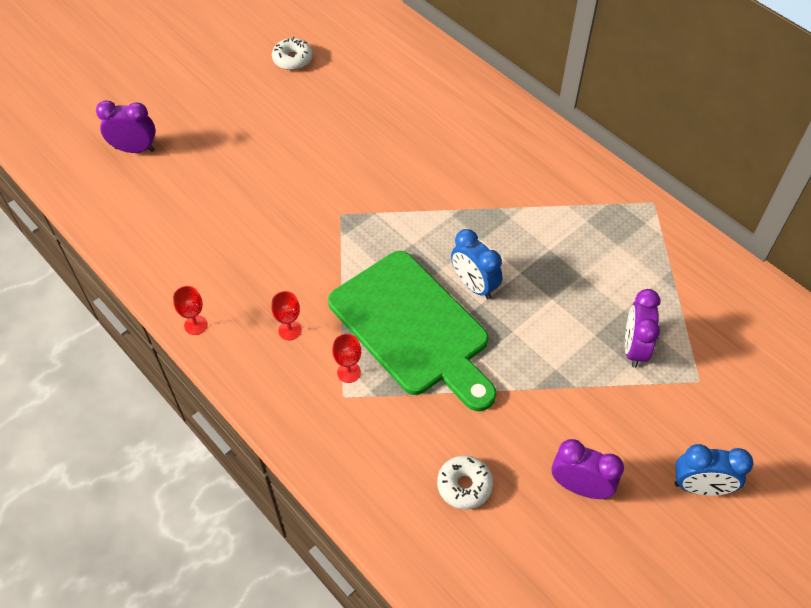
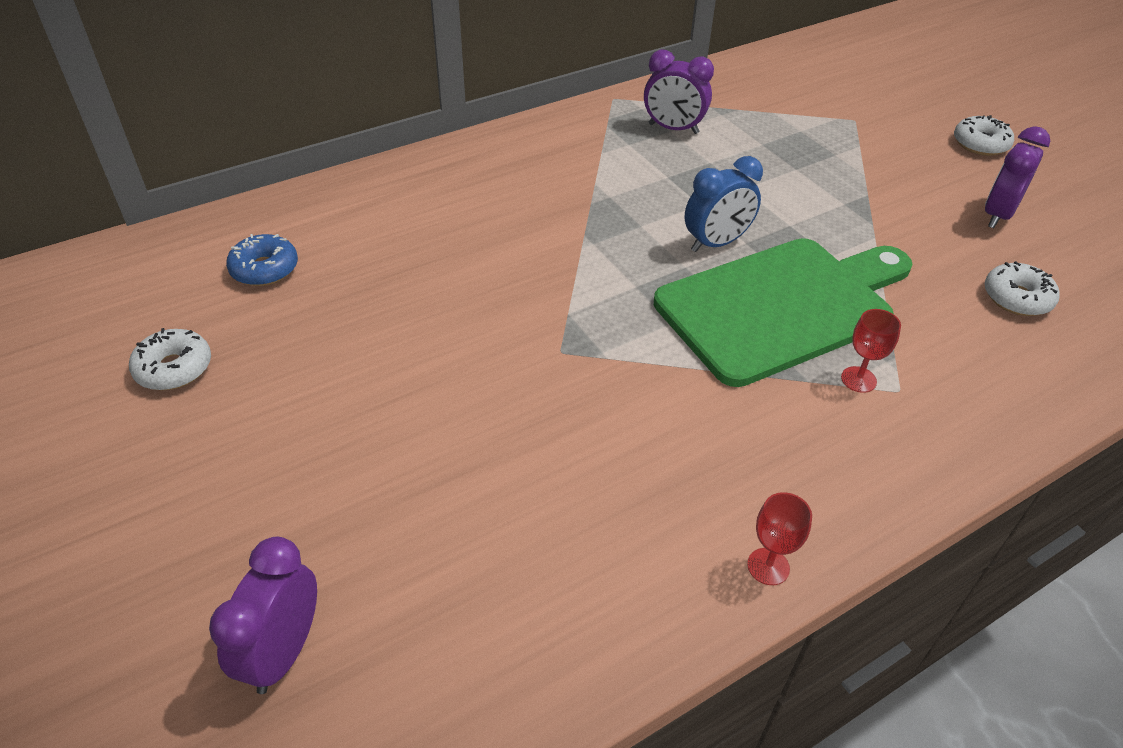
camera: 80 degrees left, 10 degrees down
(290, 330) = (783, 437): red goblet -> none
(379, 68) = (264, 269): none -> blue donut
(634, 348) = (814, 148): purple clock -> purple clock (673, 129)
(700, 487) = (980, 144): blue clock -> white donut

